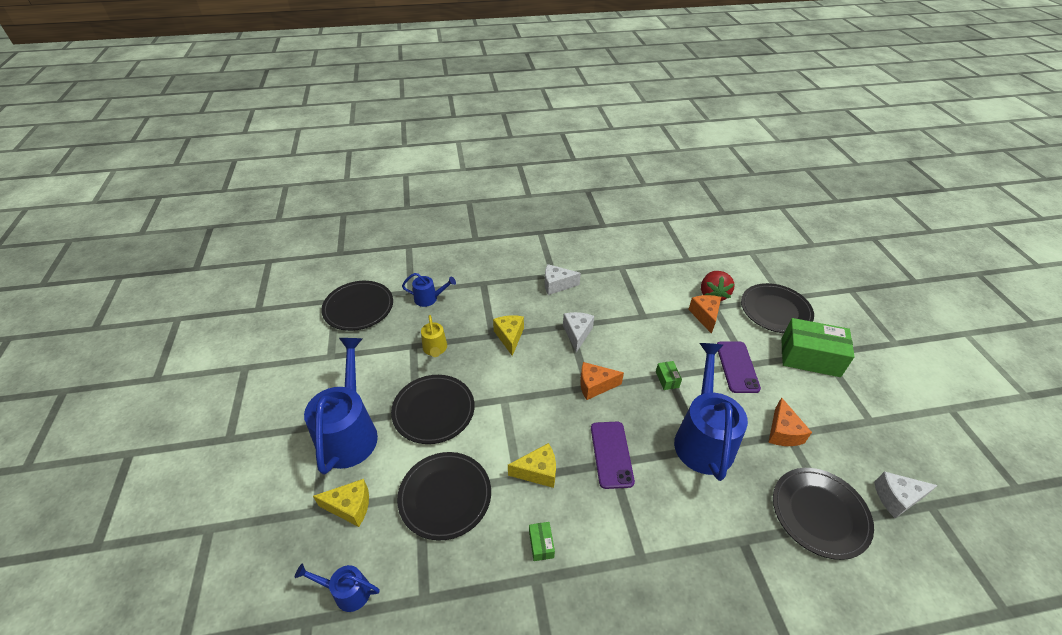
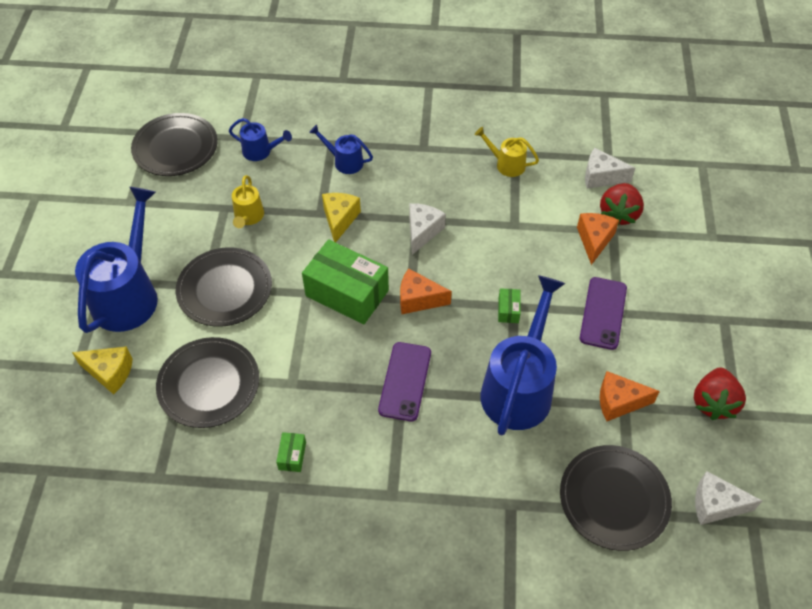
camera: 15 degrees right, 10 degrees up
(347, 592) = (86, 453): blue watering can -> blue watering can (344, 161)
(538, 472) = (316, 381): yellow cheese -> none
(557, 285) = (422, 163): white cheese -> white cheese (601, 177)
(618, 275) = (506, 164): none -> yellow watering can
(775, 310) = (691, 251): black plate -> none
(782, 432) = (619, 402): orange cheese -> orange cheese turned 75 degrees clockwise
(810, 357) = (704, 321): green box -> green box (347, 293)
(849, 416) = (713, 403): none -> red strawberry

